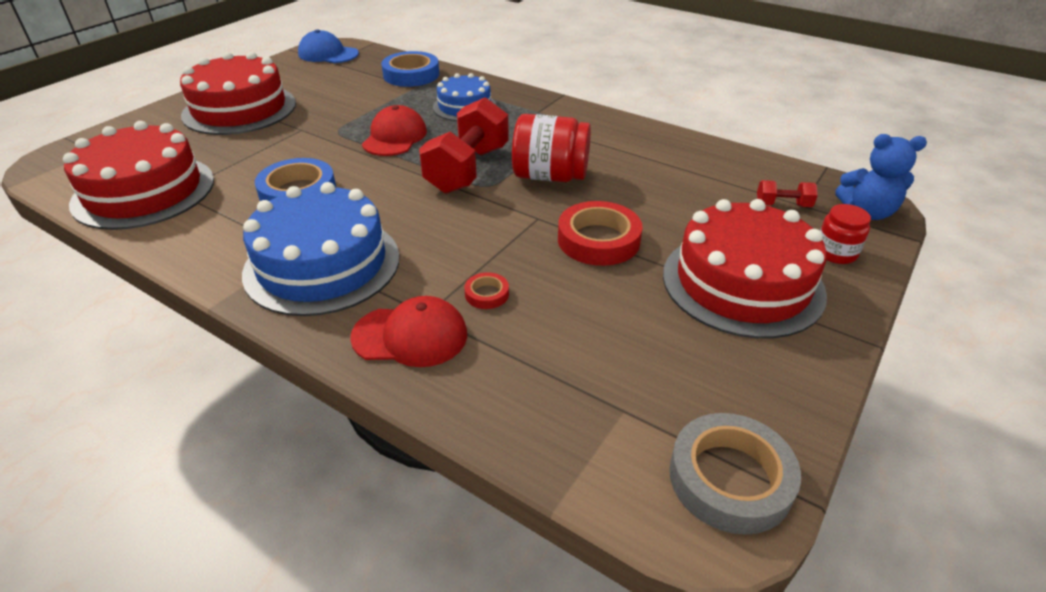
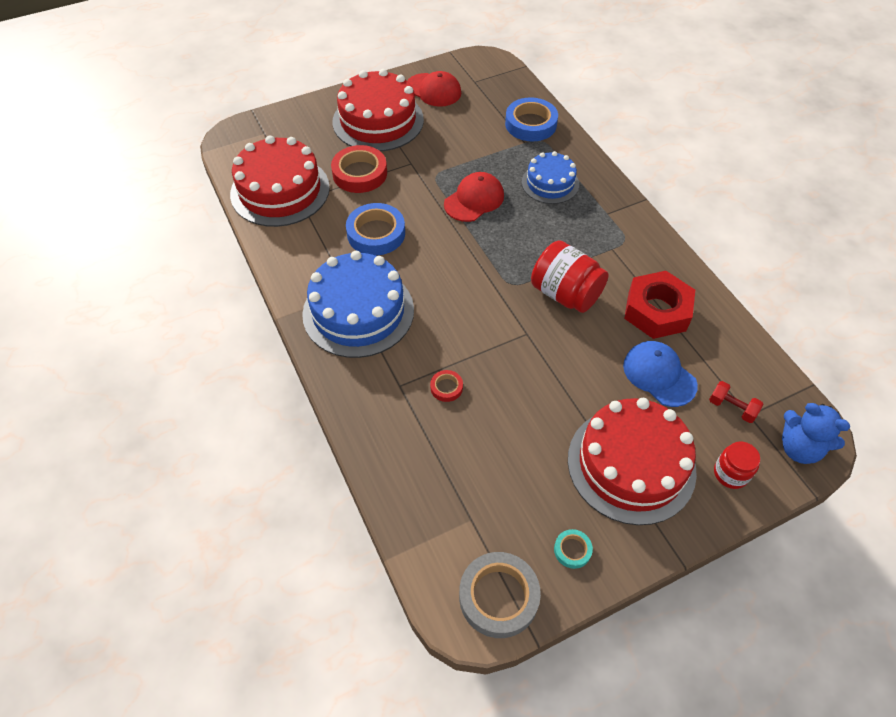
camera: 30 degrees right, 15 degrees up
(328, 54) = (478, 70): blue cap -> blue cap (659, 375)
(410, 336) = (379, 398): red cap -> red cap (433, 90)
(467, 169) = (507, 260): red dumbbell -> none
(598, 240) = (556, 375): red tape -> red tape (360, 173)
(647, 161) = (656, 311): none -> red nut
(762, 386) = (572, 550): none -> turquoise tape

